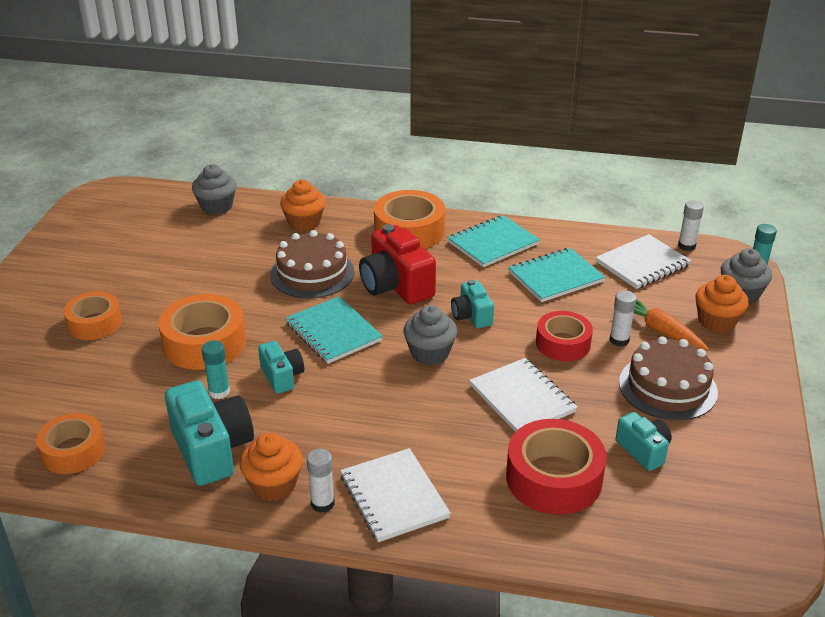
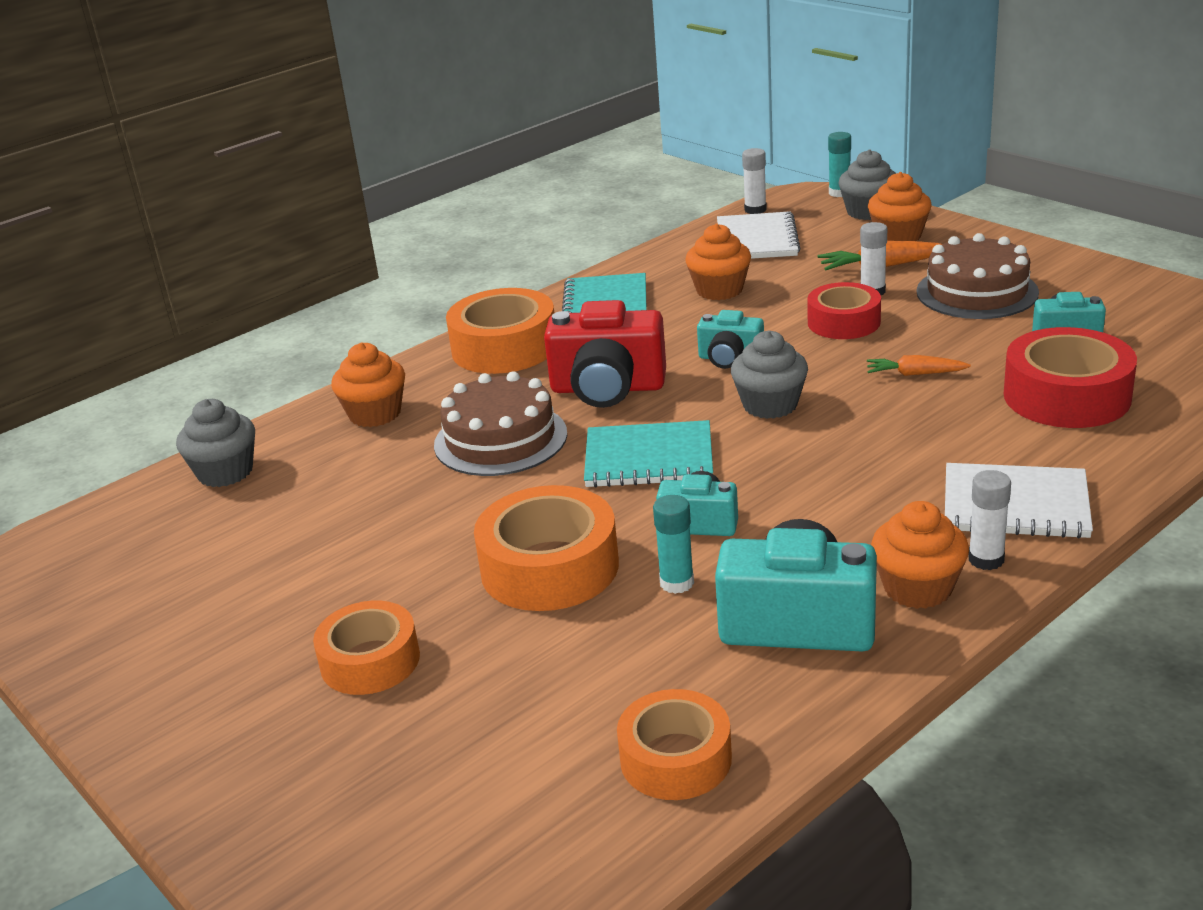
camera: 50 degrees left, 5 degrees down
(522, 398) = (915, 374): white notebook -> orange carrot
(555, 277) = (719, 290): turquoise notebook -> orange cupcake

